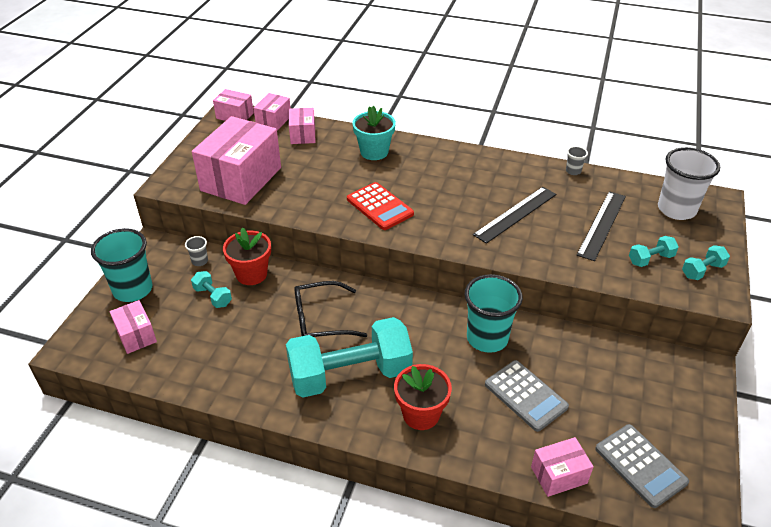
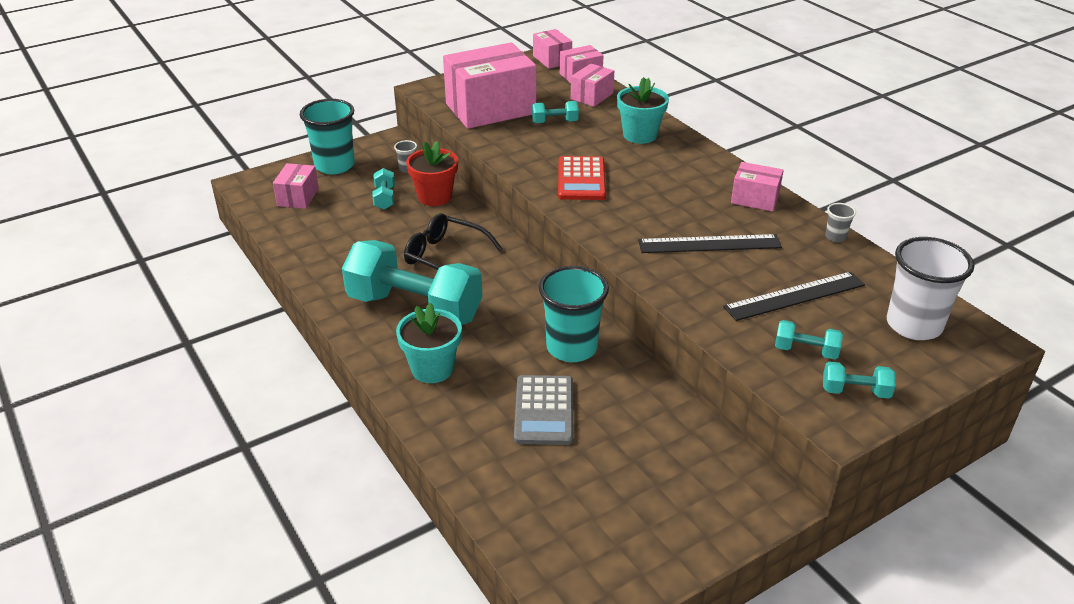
camera: 40 degrees right, 5 degrees down
(303, 168) = (555, 122): none -> turquoise dumbbell
(421, 414) = (432, 369): red flower pot -> turquoise flower pot
(558, 475) = (487, 485): pink box -> pink box (755, 199)
(640, 465) = (576, 530): grey calculator -> none

